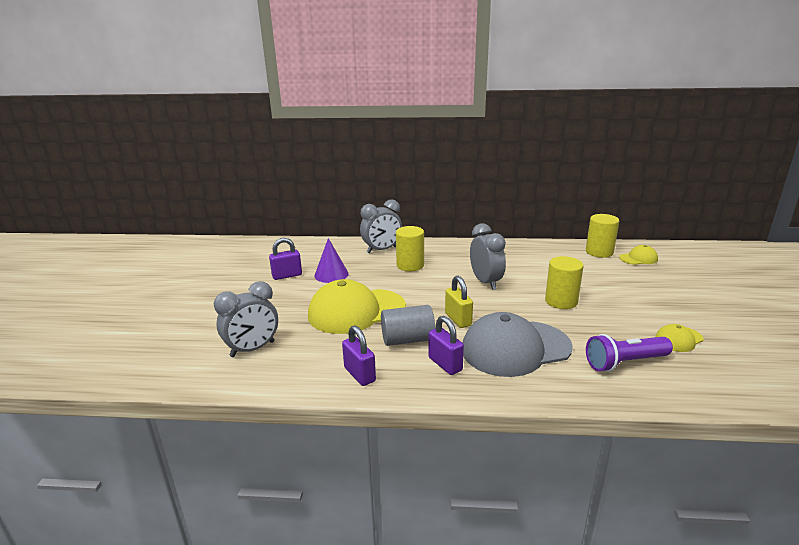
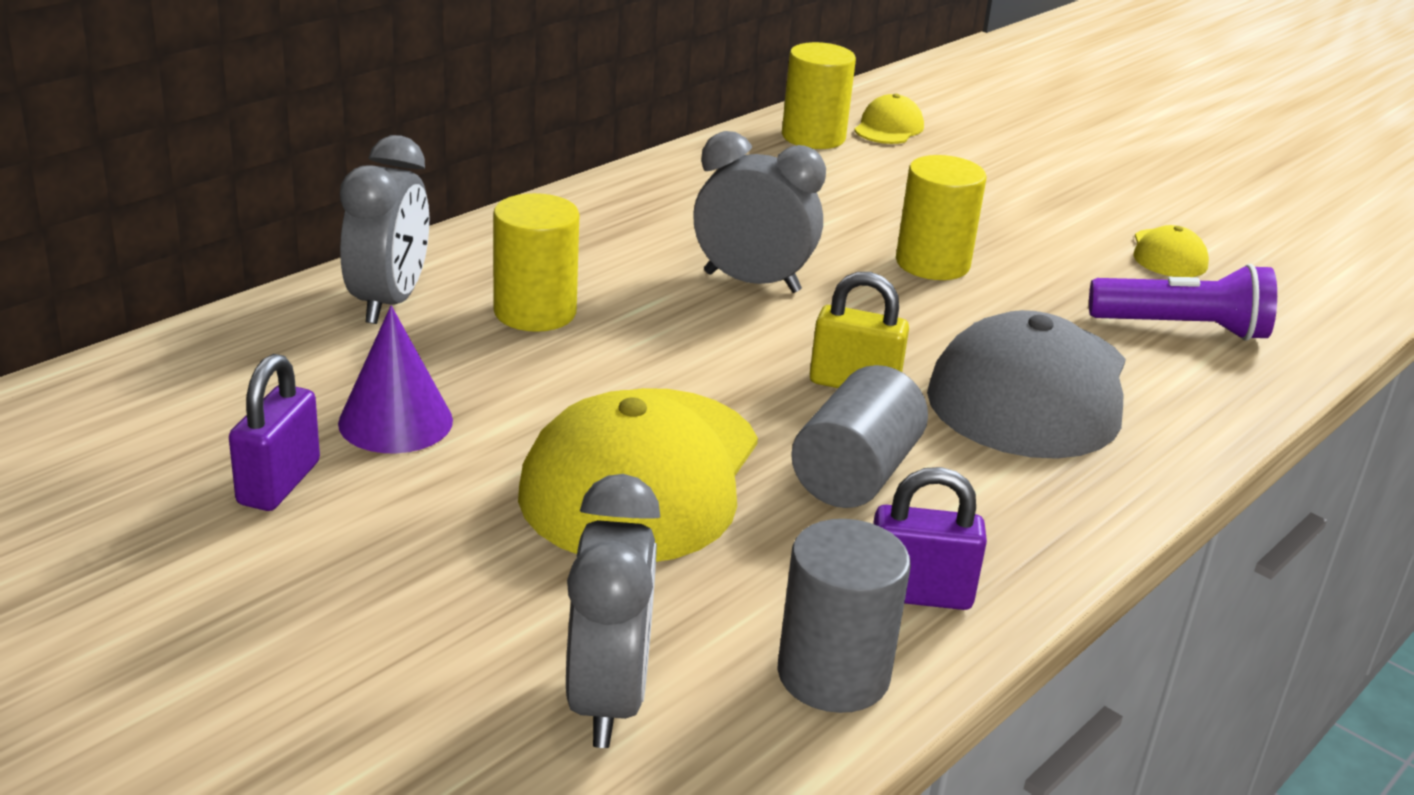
camera: 55 degrees left, 5 degrees up
(301, 376) = (833, 675): none -> grey cylinder
(445, 364) = (997, 480): purple padlock -> none
(624, 363) = (1183, 329): purple flashlight -> purple flashlight turned 105 degrees counterclockwise

